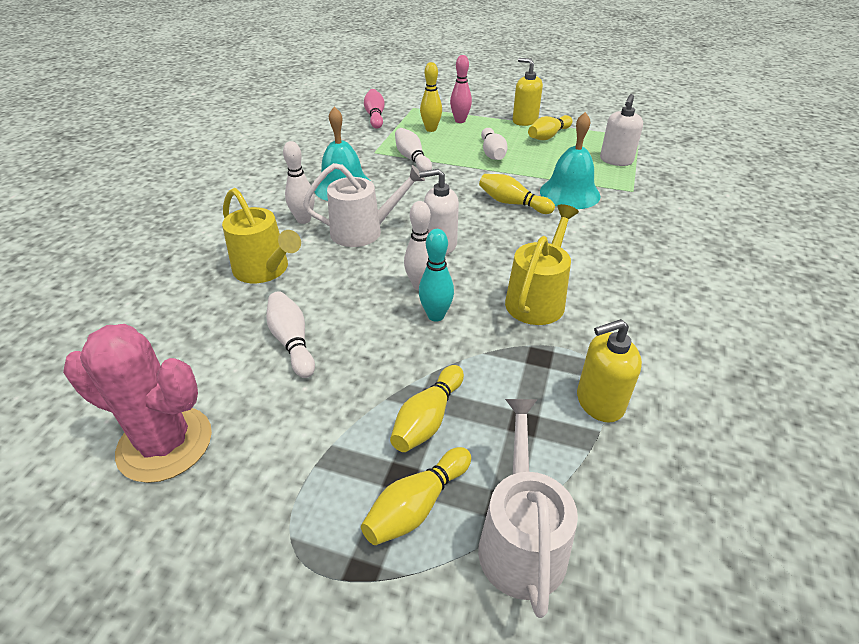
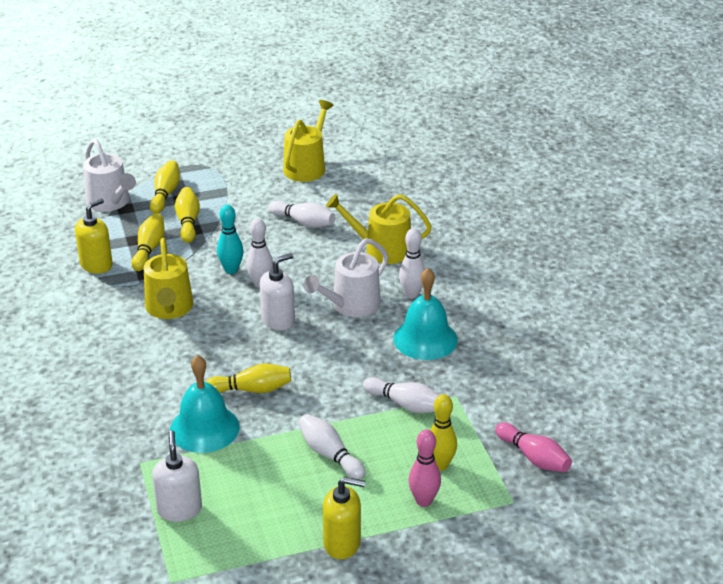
camera: 145 degrees right, 5 degrees down
(165, 443) = (307, 167): pink cactus -> yellow watering can
(548, 136) = (288, 521): yellow bowling pin -> yellow bowling pin (149, 249)

